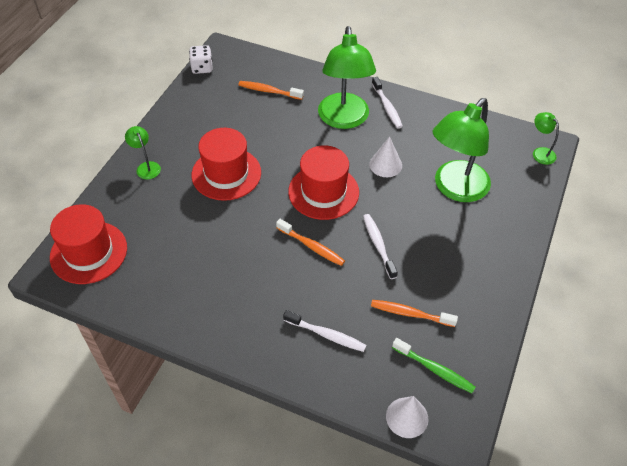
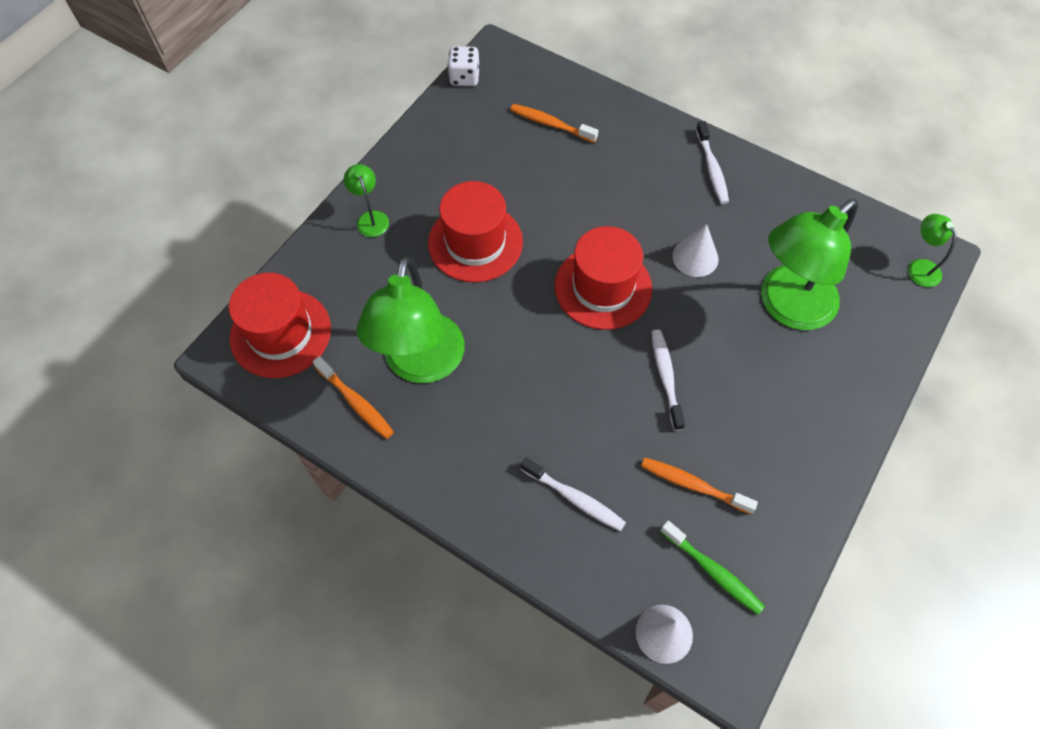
camera: 10 degrees right, 10 degrees up
(312, 246) = (575, 366): orange toothbrush -> orange toothbrush (356, 402)
(344, 119) = (648, 180): green lamp -> green lamp (421, 364)

